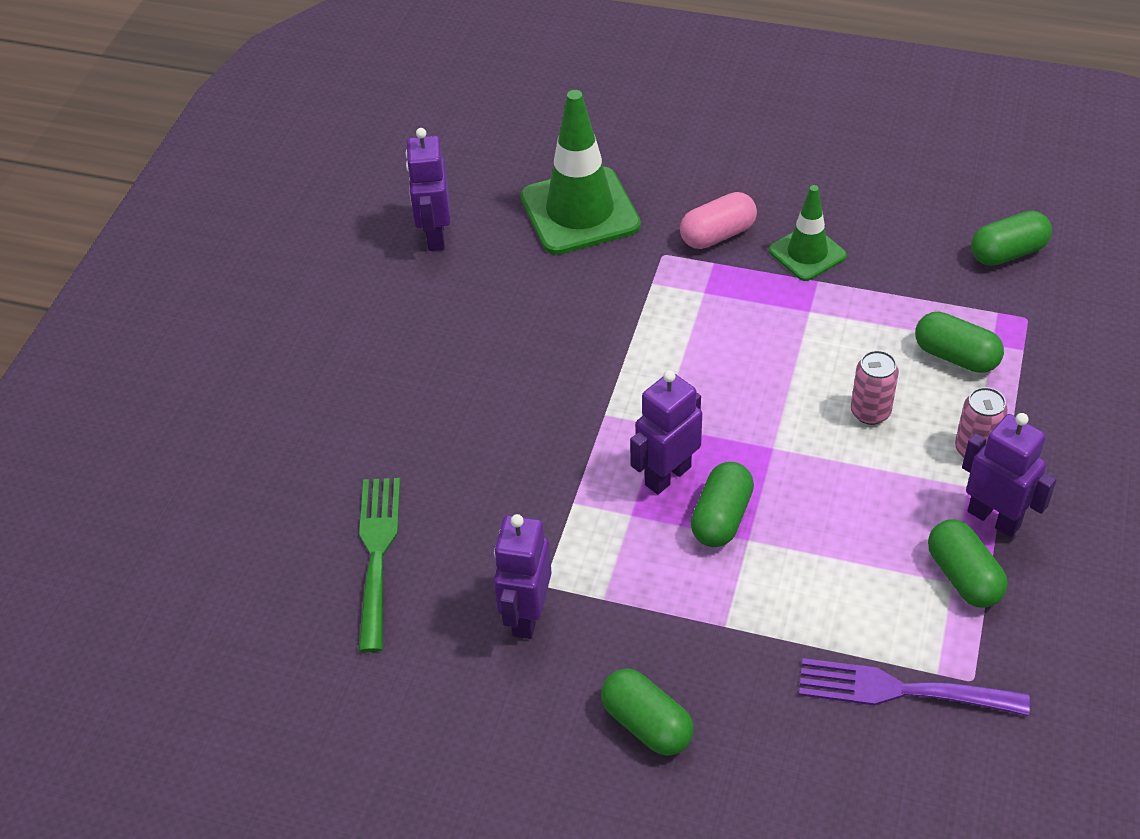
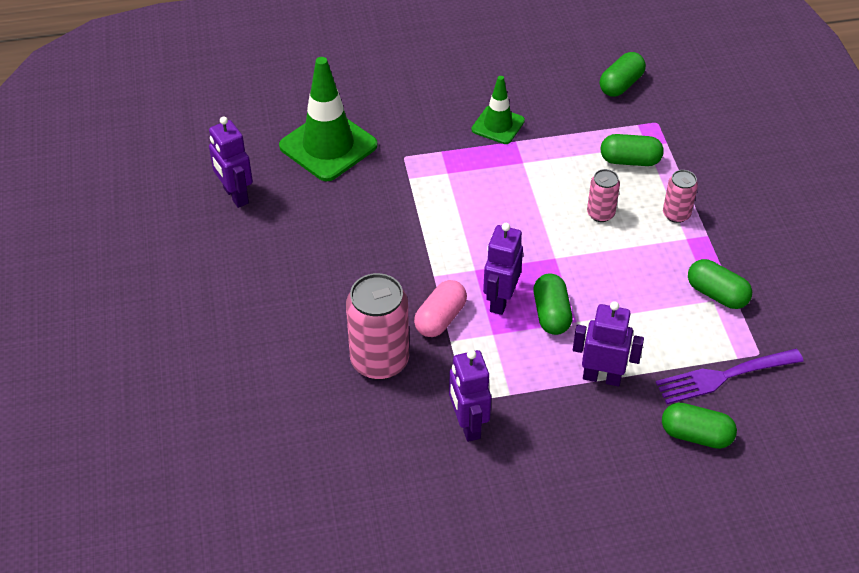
camera: 30 degrees left, 0 degrees up
(377, 554) = (340, 426): green fork -> none
(473, 494) = (379, 361): none -> pink can
(646, 724) = (587, 460): green capsule -> green capsule (696, 435)
(717, 235) = (432, 132): pink capsule -> pink capsule (440, 318)
(994, 518) = (713, 252): purple robot -> purple robot (602, 377)

